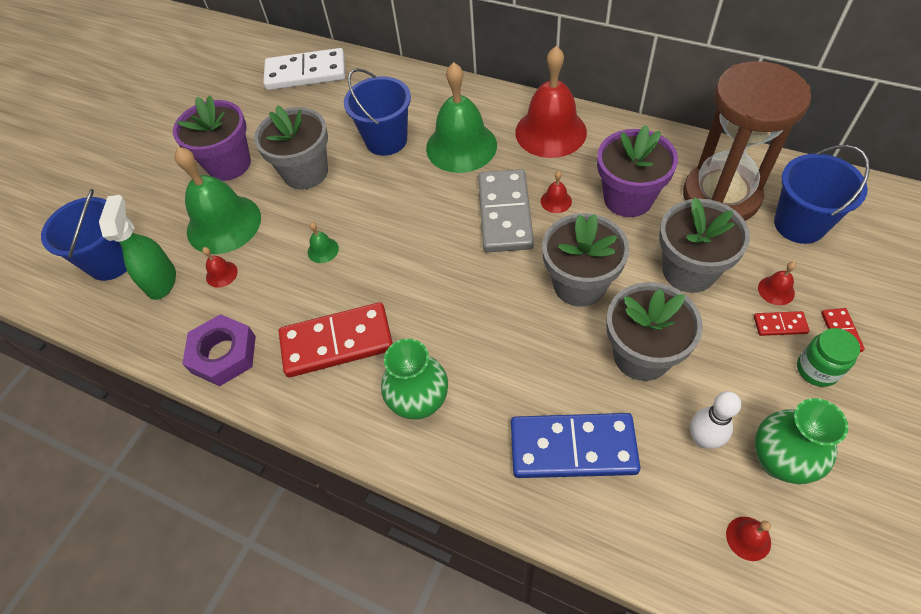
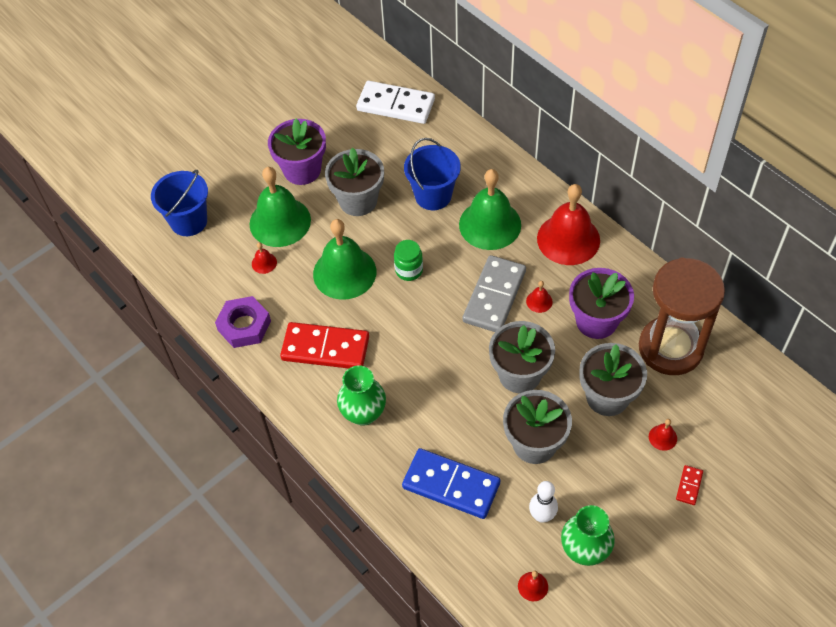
camera: 20 degrees right, 0 degrees up
(161, 281) = (219, 251): green spray bottle -> none
(323, 250) = (344, 272): green bell -> green bell, size x2.48
(780, 325) = (648, 463): red domino -> none
(799, 224) = (717, 395): blue bucket -> none
(817, 369) = (652, 504): green jar -> green jar (409, 270)

